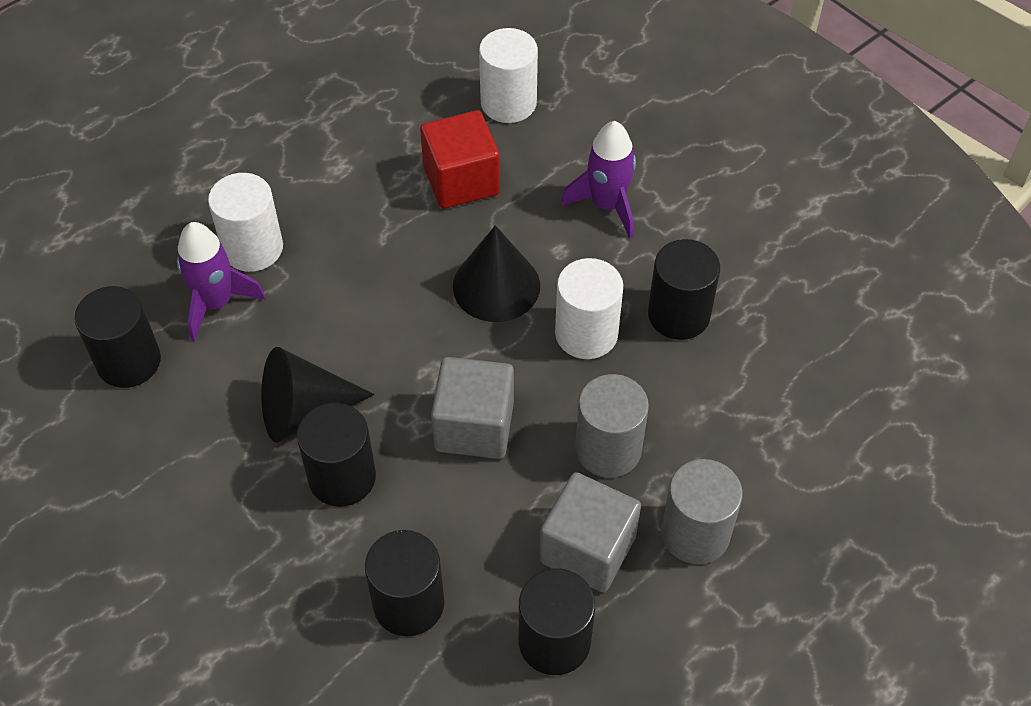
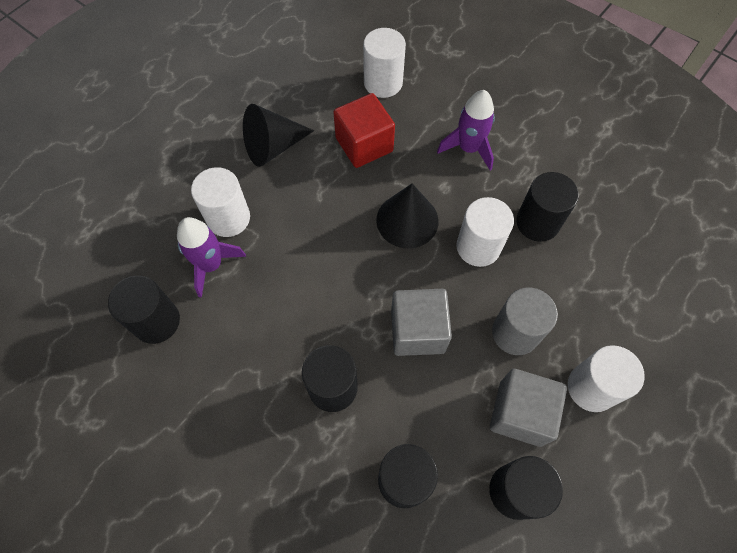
camera: 10 degrees left, 10 degrees up
(304, 411) = (294, 339): black cone -> black cone (273, 147)
(695, 533) = (591, 387): grey cylinder -> white cylinder

